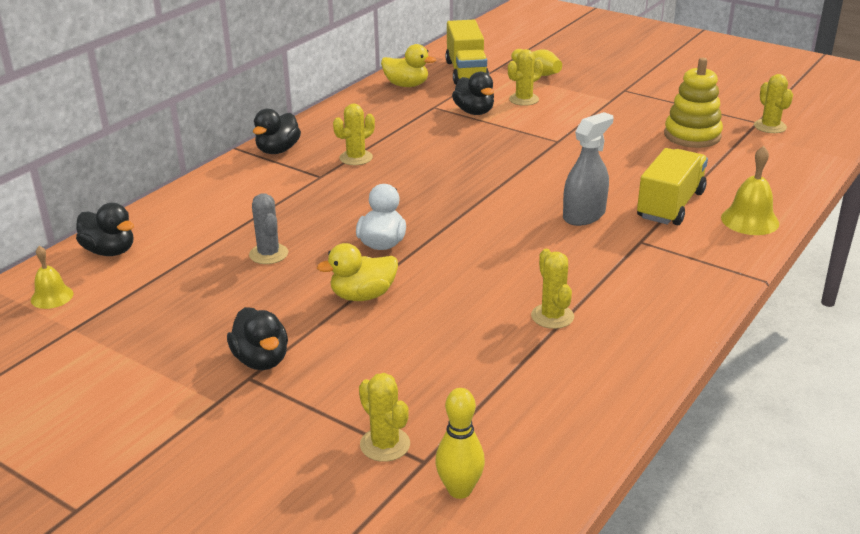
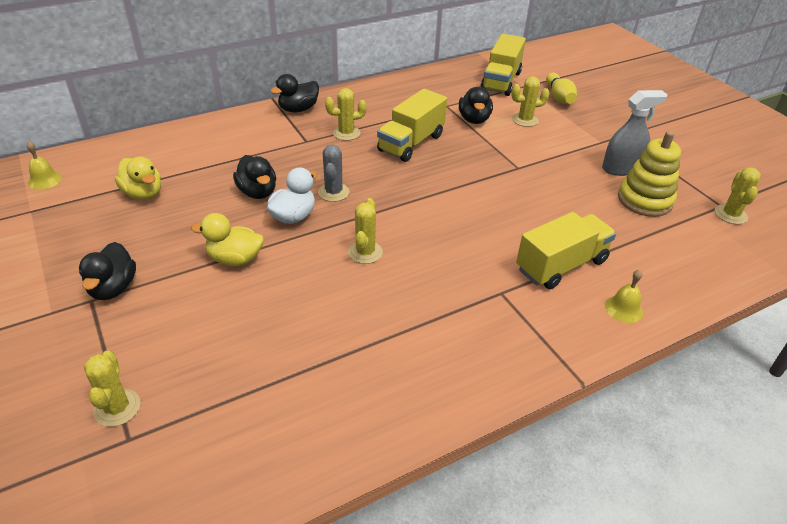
camera: 25 degrees right, 10 degrees up
(110, 251) = (113, 156): black duck -> black duck (257, 192)
(268, 254) = (207, 196): grey cactus -> grey cactus (333, 192)
(406, 85) = (443, 80): yellow duck -> yellow duck (143, 193)
(433, 148) = (411, 143): none -> yellow truck
(459, 490) = (125, 482): yellow bowling pin -> none
(552, 316) = (357, 339): yellow cactus -> yellow cactus (365, 252)
(584, 215) = (475, 248): grey spray bottle -> grey spray bottle (621, 168)
(750, 220) = (623, 309): yellow bell -> yellow bell, size x0.66

